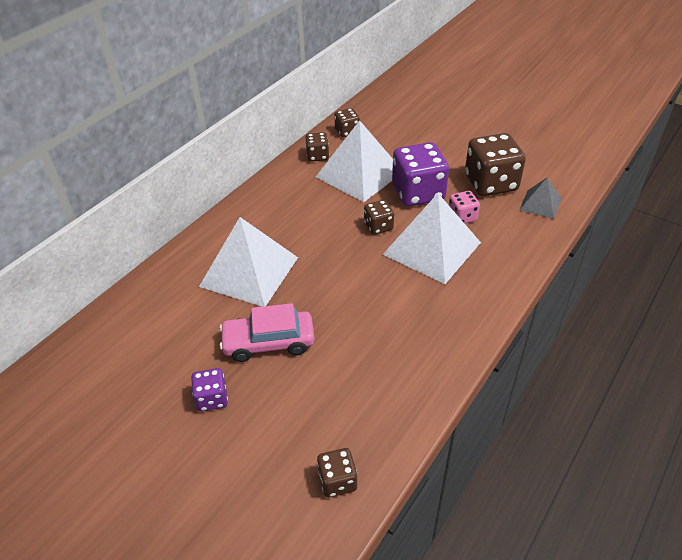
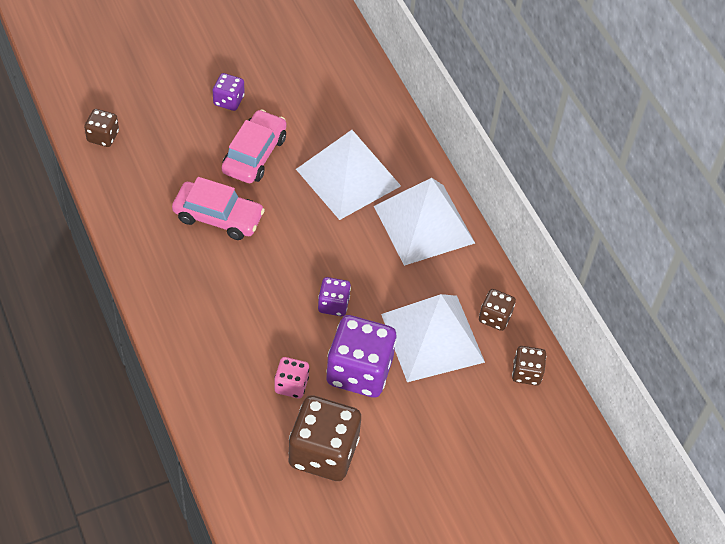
camera: 115 degrees right, 10 degrees up
(358, 330) = (218, 217): none -> pink car
(378, 226) = (333, 304): brown dice -> purple dice
(432, 248) = (268, 329): white pyramid -> white pyramid (423, 224)
(540, 204) = (254, 474): grey pyramid -> none

